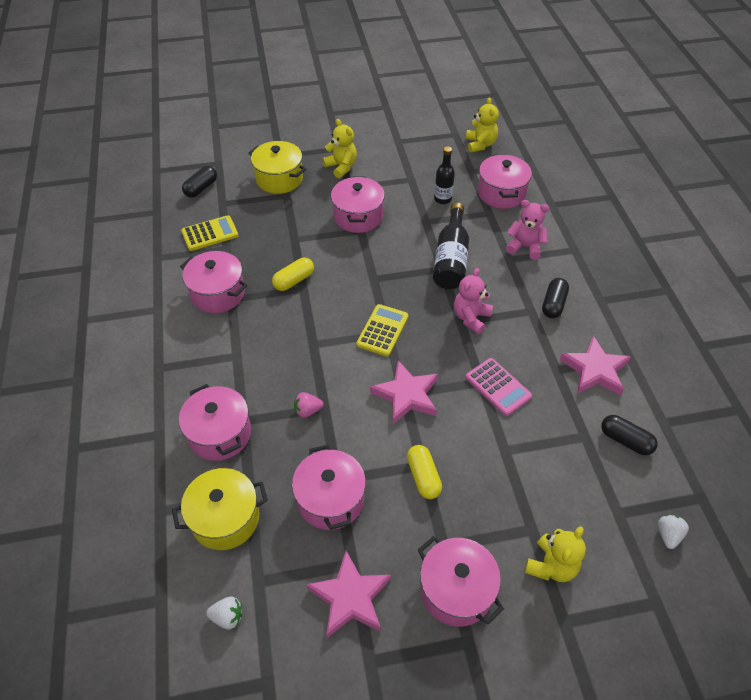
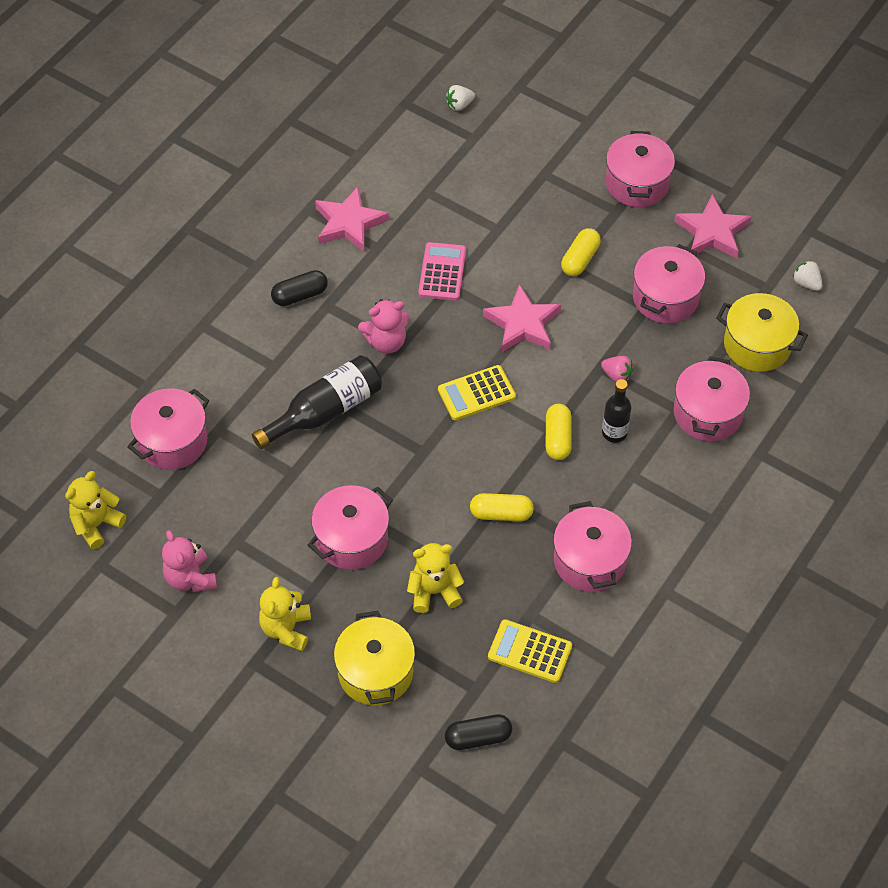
camera: 135 degrees left, 5 degrees up
(304, 342) = (558, 438): none -> yellow capsule
(442, 199) = (239, 486): black bottle -> black bottle (614, 433)
(525, 247) = (241, 365): pink teddy bear -> pink teddy bear (190, 578)
(551, 565) = (558, 149): yellow teddy bear -> yellow teddy bear (434, 591)
(625, 440) = (402, 167): black capsule -> none

